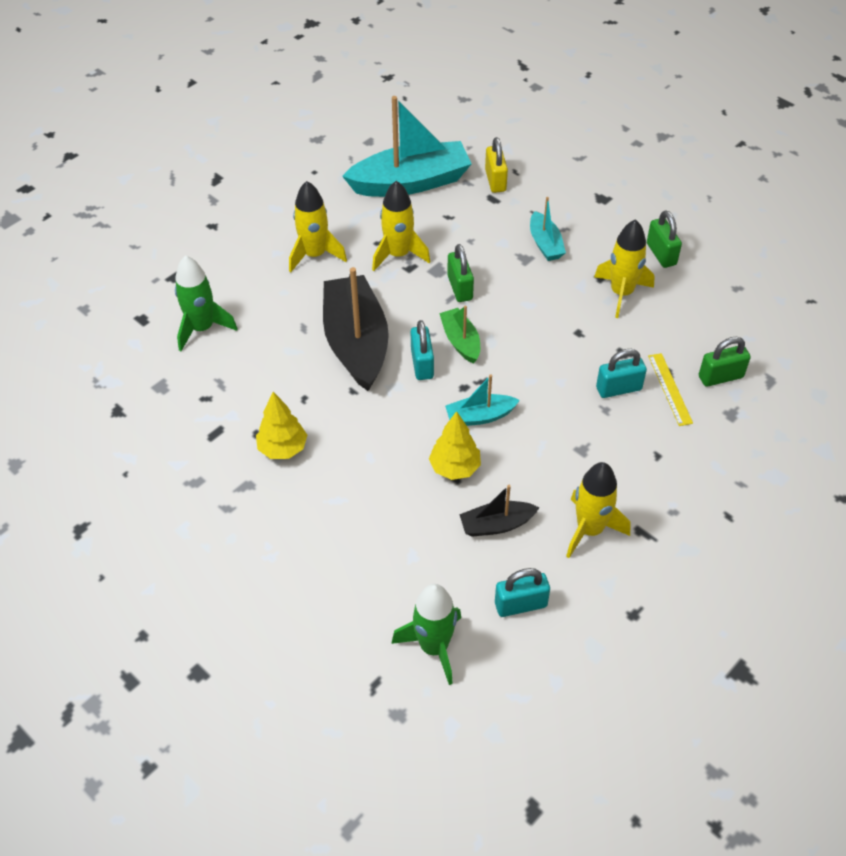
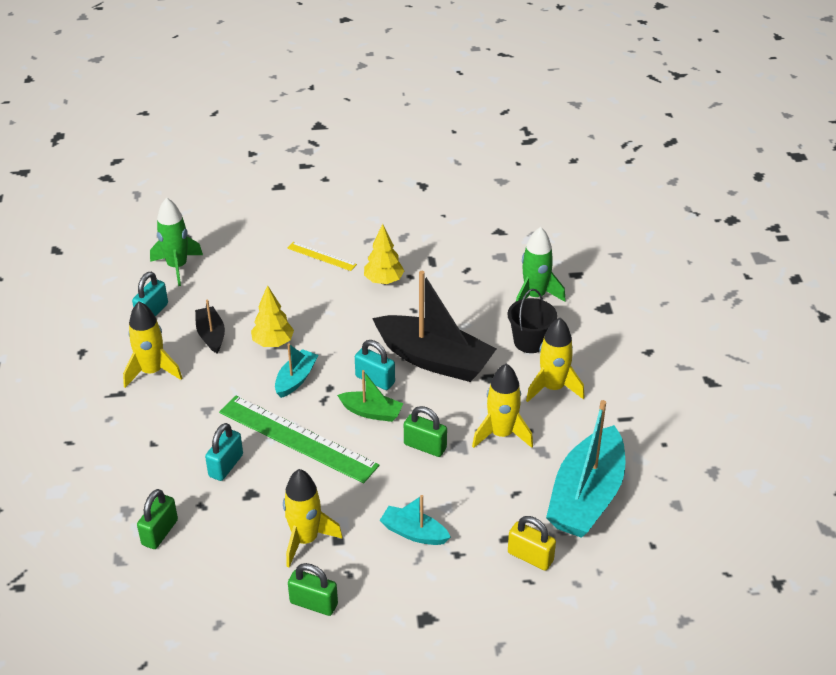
camera: 130 degrees right, 10 degrees down
(270, 297) = (530, 342): none -> black bucket
(496, 525) = (211, 335): black boat -> black boat turned 45 degrees counterclockwise
(540, 366) = (297, 438): none -> green ruler
(670, 389) = (189, 494): yellow ruler -> yellow ruler (321, 256)

